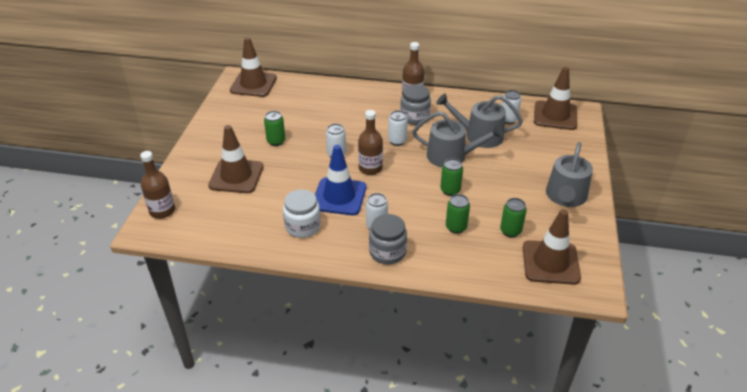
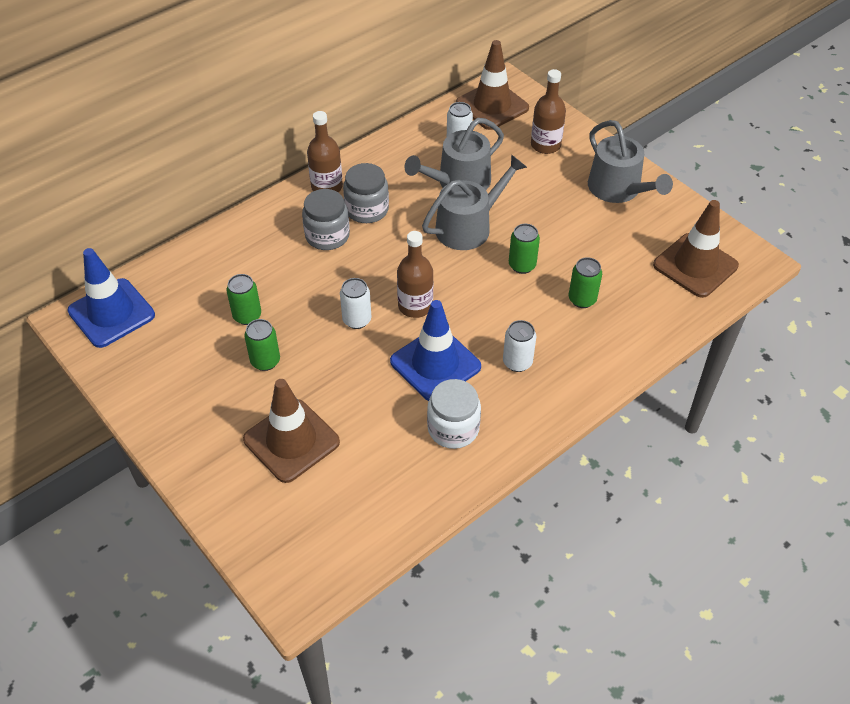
camera: 50 degrees left, 10 degrees up
(162, 211) = (278, 558): brown bottle -> brown bottle (545, 145)
(253, 84) = (111, 313): brown traffic cone -> blue traffic cone
(387, 252) = (566, 379): grey jar -> grey jar (327, 236)
(397, 141) = (392, 252): white can -> none
(510, 231) = (627, 263): green can -> green can (247, 316)

